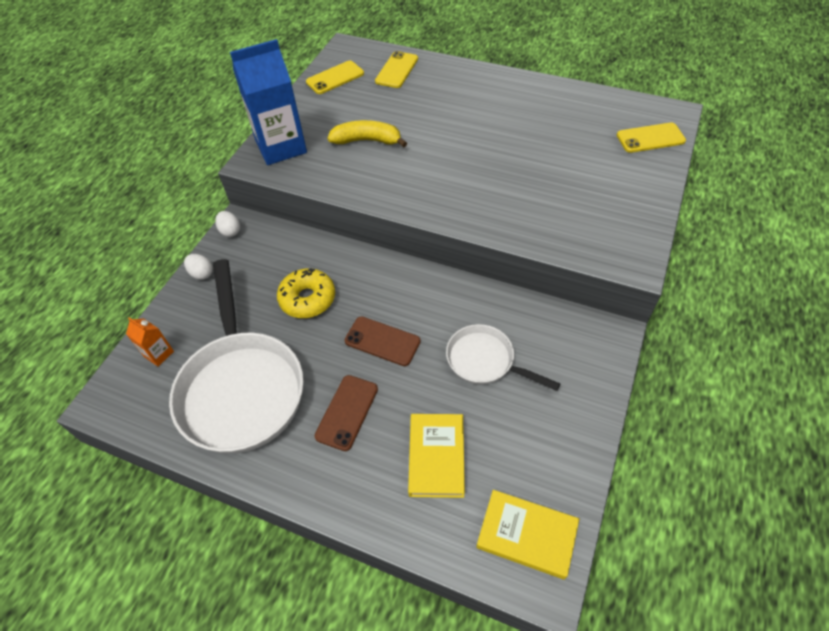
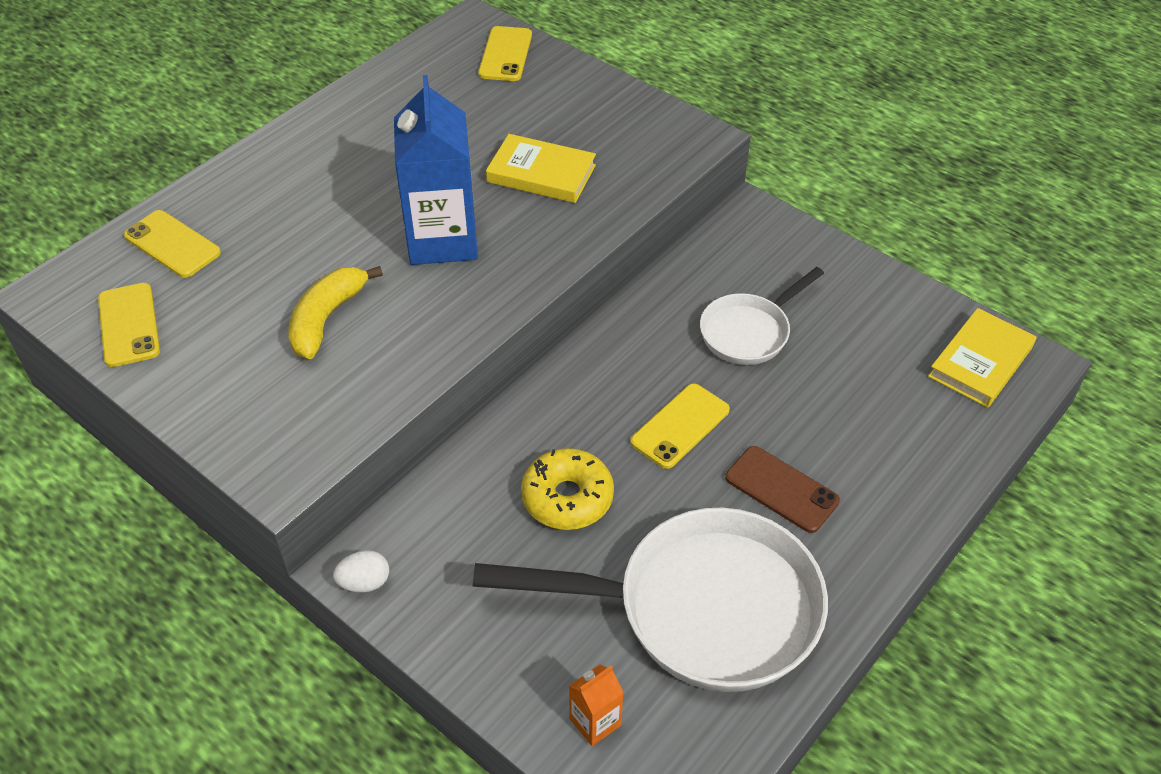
camera: 75 degrees left, 5 degrees down
(202, 273) = (444, 638): white egg -> none
(281, 147) = (267, 431): blue carton -> blue carton (442, 240)
(382, 341) = (680, 426): brown phone -> yellow phone
(436, 457) = (869, 413): yellow book -> yellow book (541, 174)

